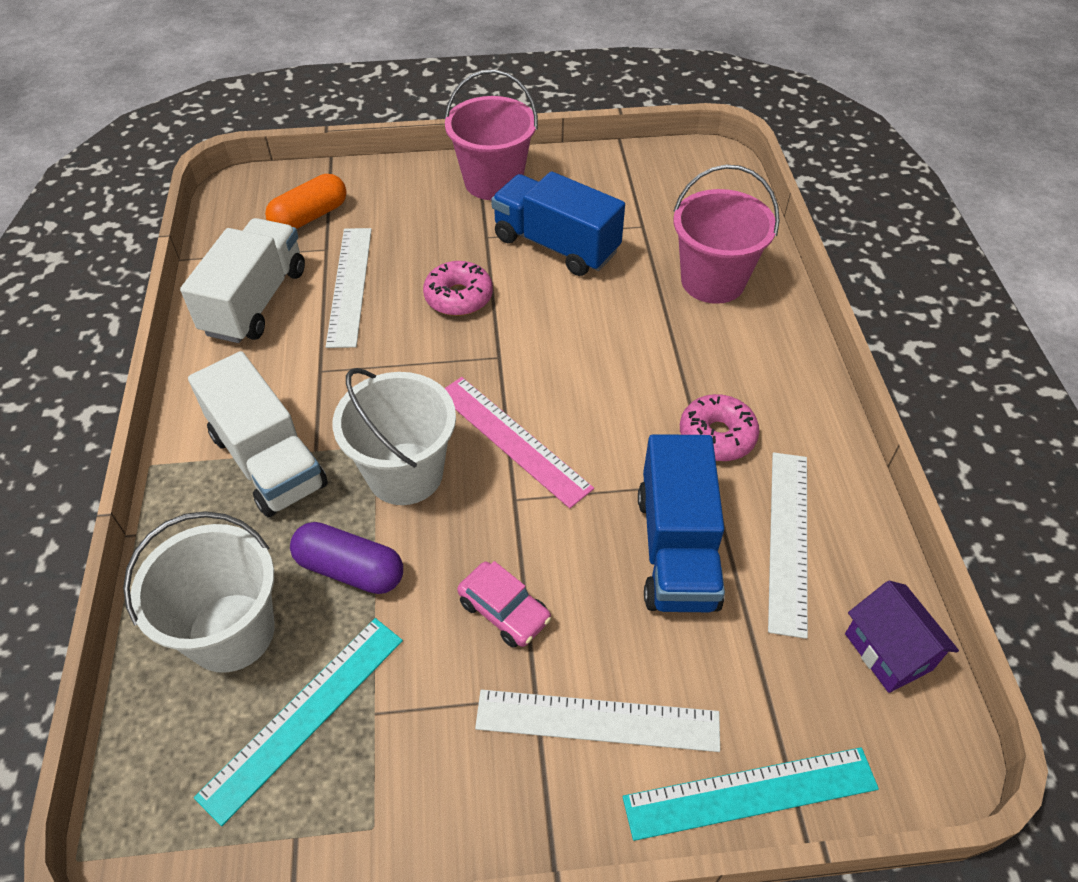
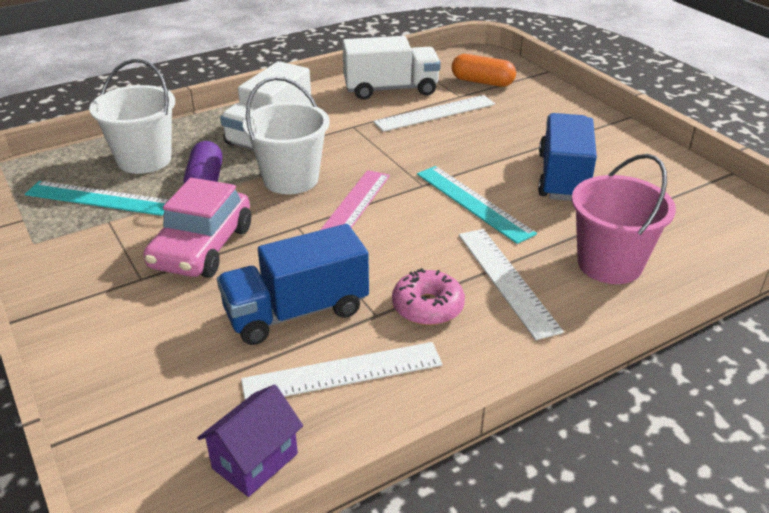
camera: 65 degrees right, 15 degrees down
(458, 297) = (465, 153): pink donut -> none
(493, 182) = (600, 133): pink bucket -> none
(504, 611) = (202, 247): pink car -> pink car, size x1.80
(597, 721) = (131, 310): white ruler -> white ruler (506, 280)
(750, 793) = (93, 400): turquoise ruler -> turquoise ruler (473, 203)

